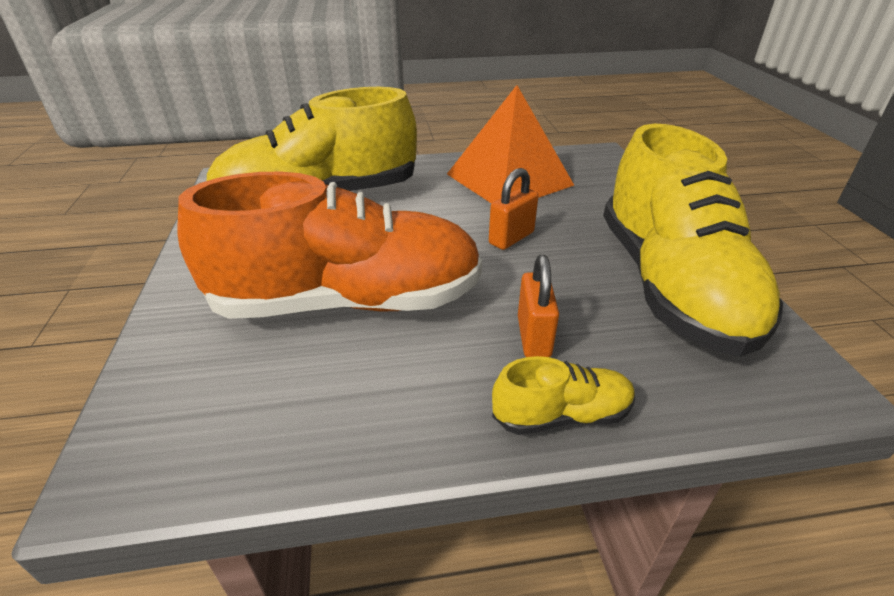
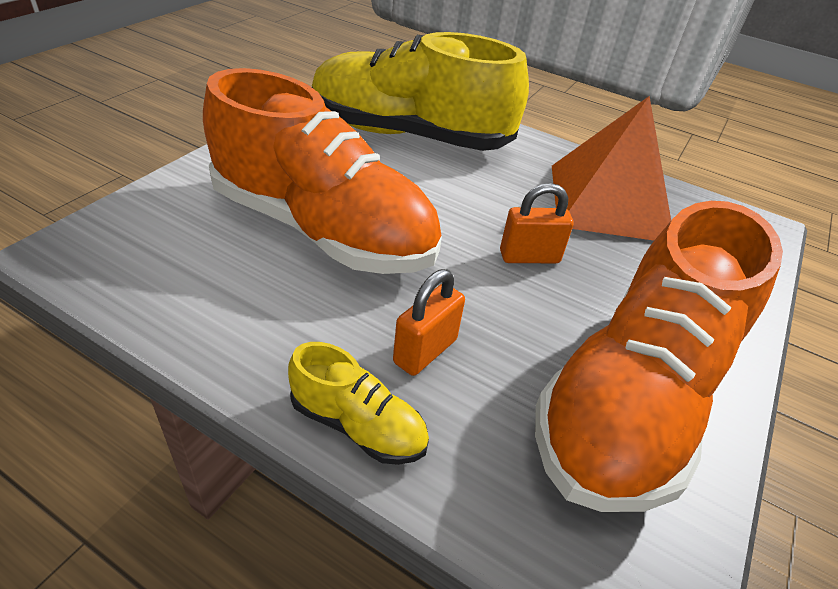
camera: 35 degrees right, 5 degrees up
(670, 285) = (633, 399): yellow shoe -> orange shoe

